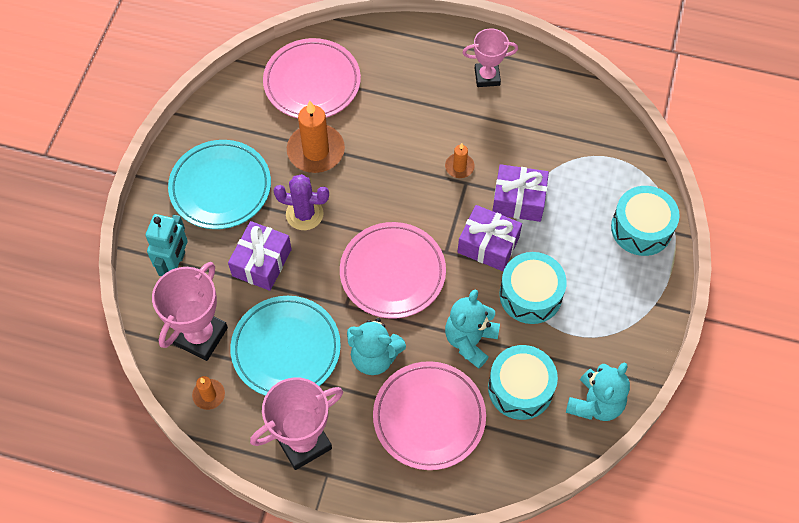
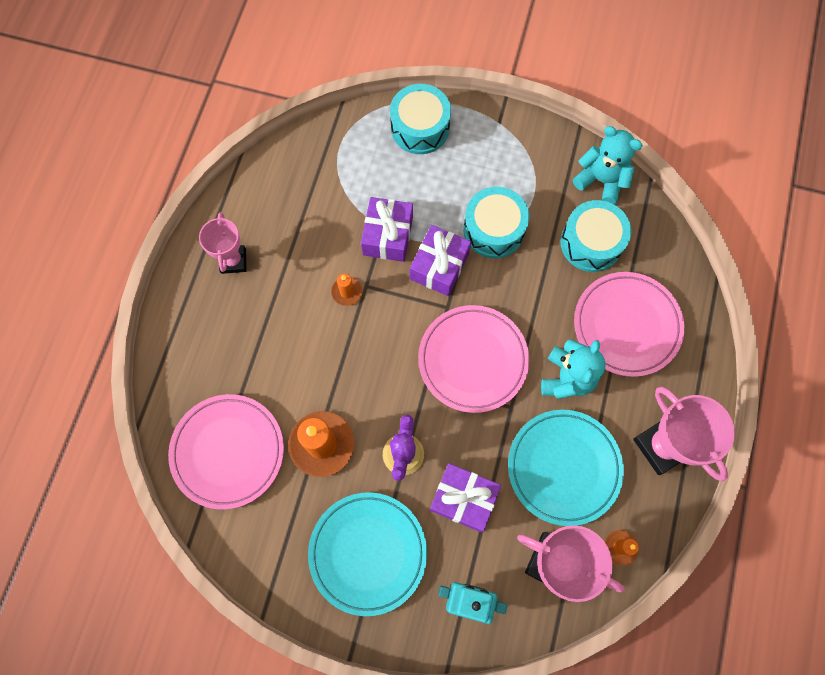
camera: 90 degrees left, 10 degrees up
(470, 340) = (545, 286): turquoise teddy bear -> none

